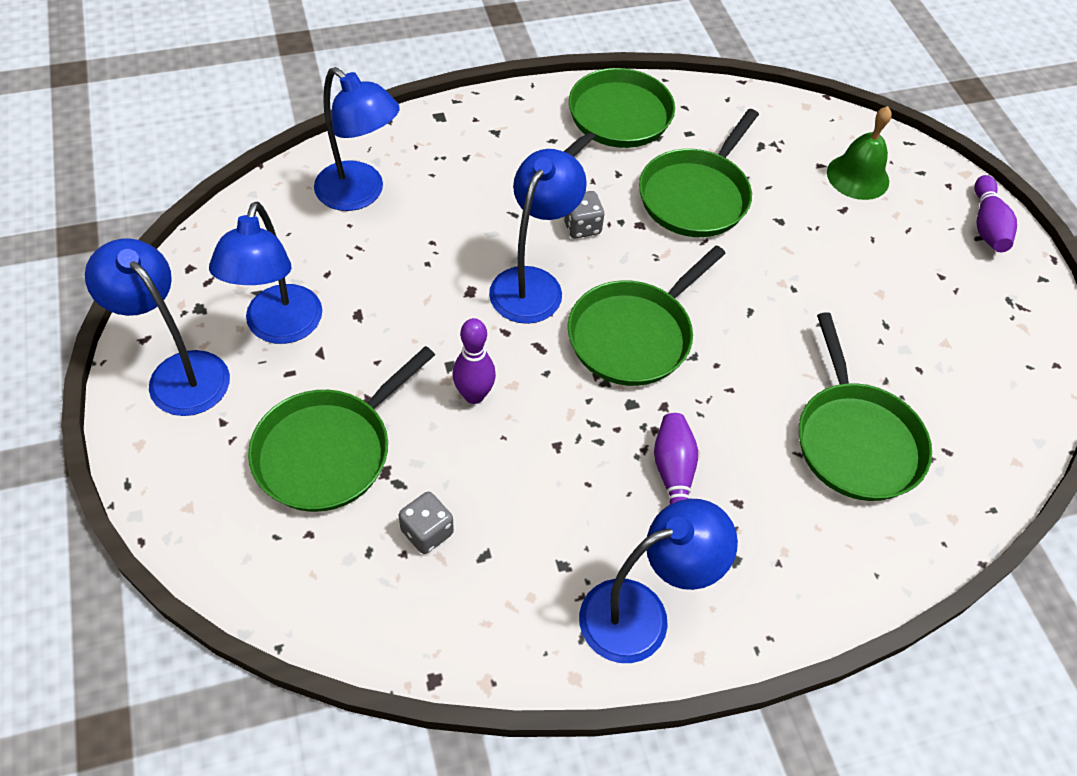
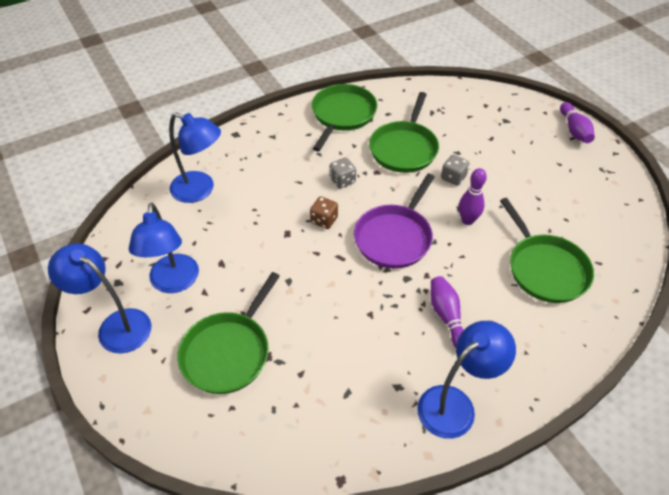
camera: 10 degrees left, 5 degrees down
(427, 532) = (307, 387): grey dice -> grey dice (453, 178)
(474, 395) = (309, 295): purple bowling pin -> purple bowling pin (467, 220)
(533, 283) = (324, 220): blue lamp -> brown dice
(633, 335) = (394, 237): green pan -> purple pan
(858, 176) = (493, 118): green bell -> none

